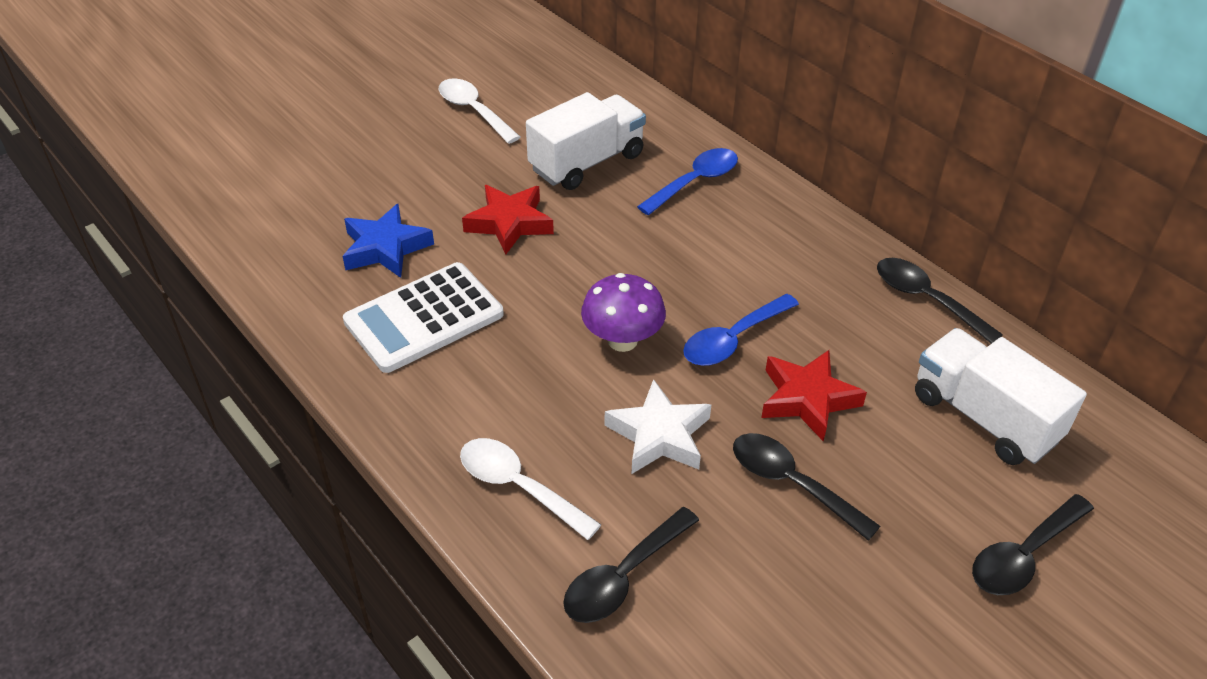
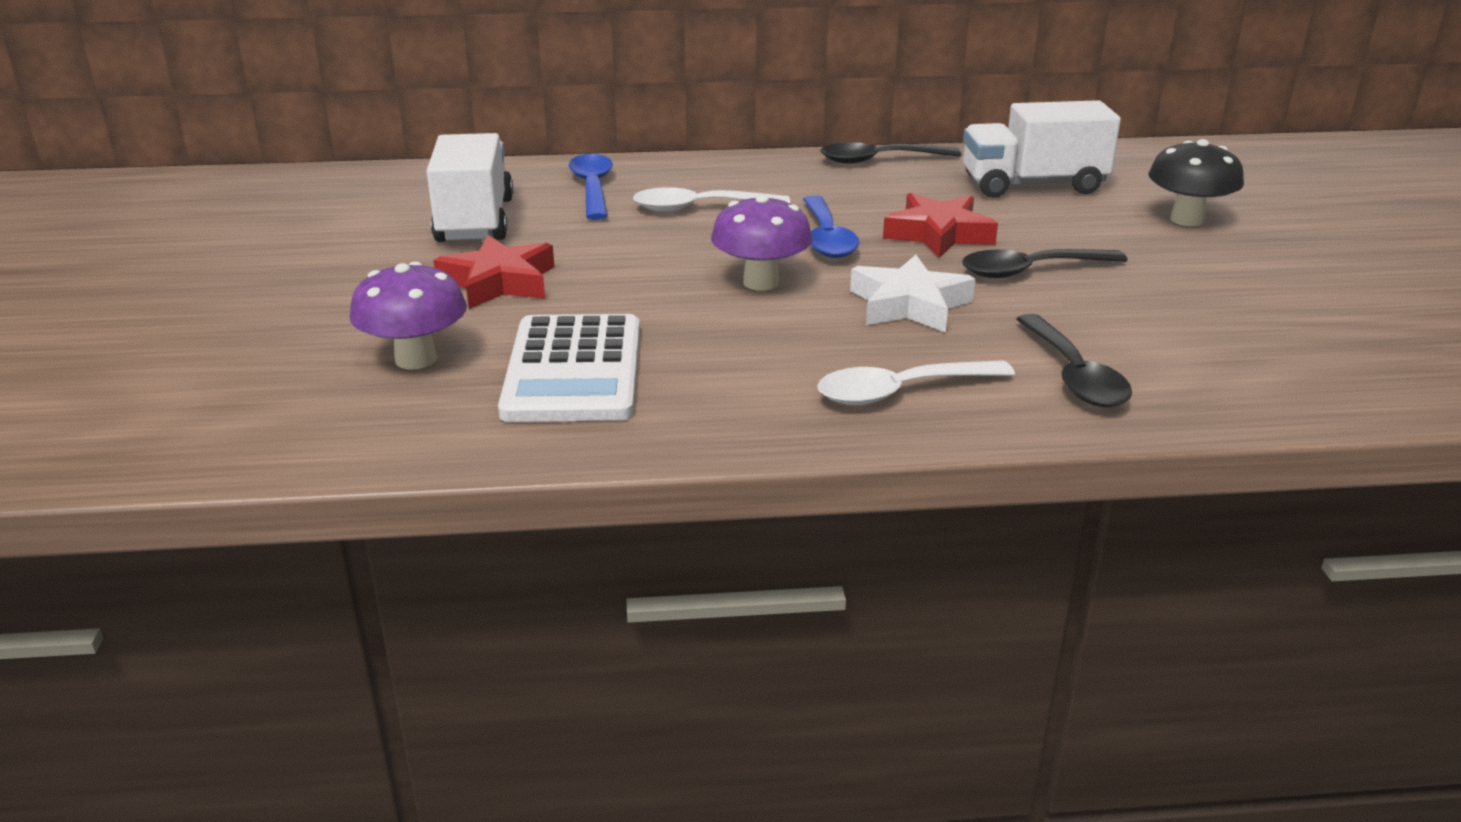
camera: 55 degrees left, 15 degrees down
(385, 248) = (416, 359): blue star -> purple mushroom
(473, 111) = (276, 246): white spoon -> white spoon (699, 208)
(1023, 556) = (1187, 220): black spoon -> black mushroom

